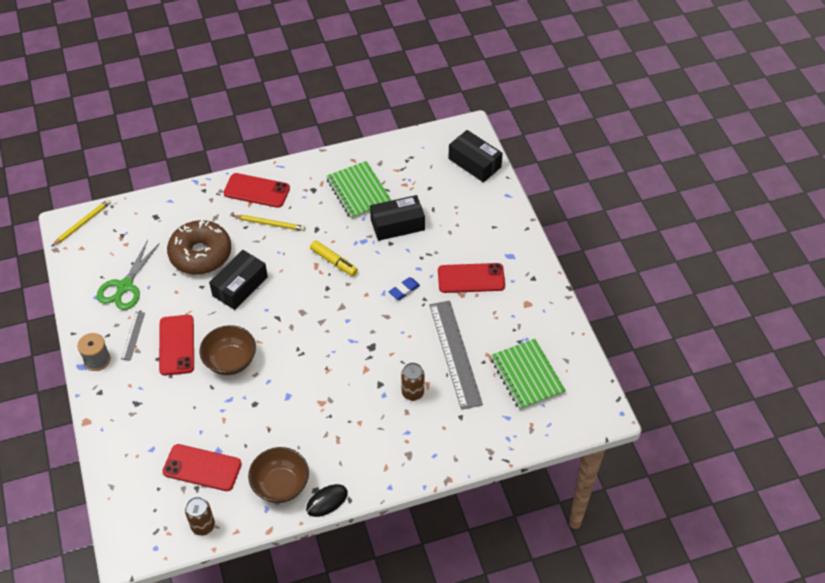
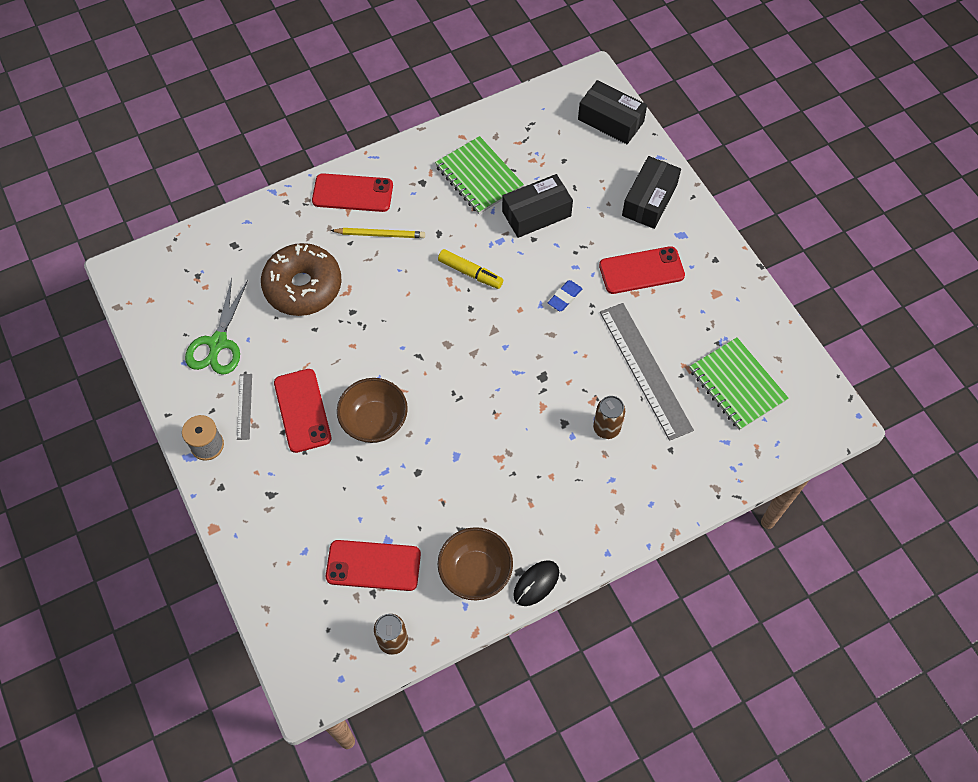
camera: 10 degrees left, 10 degrees up
(82, 223) = (143, 267): yellow pencil -> none
(240, 286) = (362, 322): black box -> black box (649, 200)

